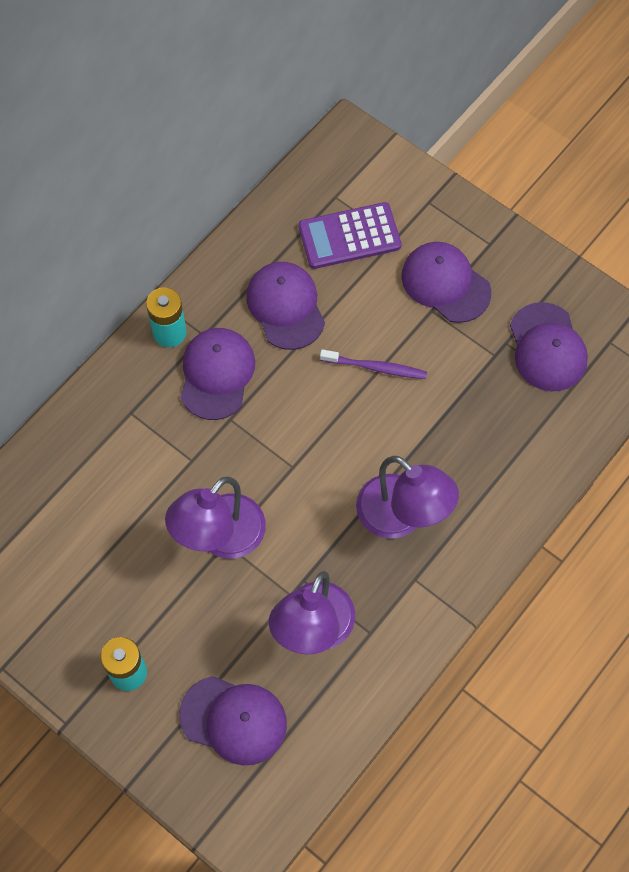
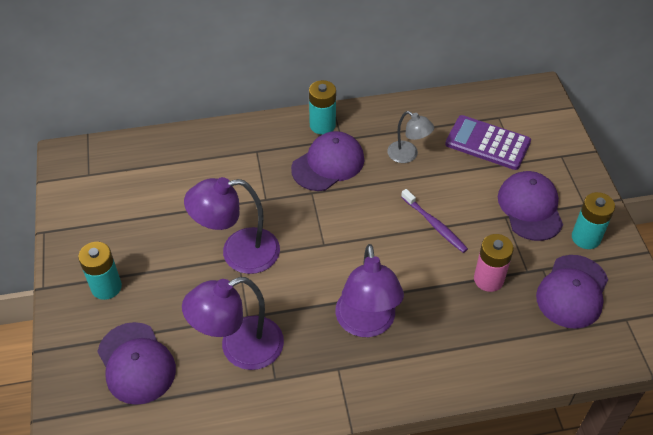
camera: 40 degrees right, 15 degrees down
(285, 306) = (408, 155): purple cap -> grey lamp
(469, 389) = (488, 279): none -> pink battery
(517, 281) = (586, 238): none -> turquoise battery

